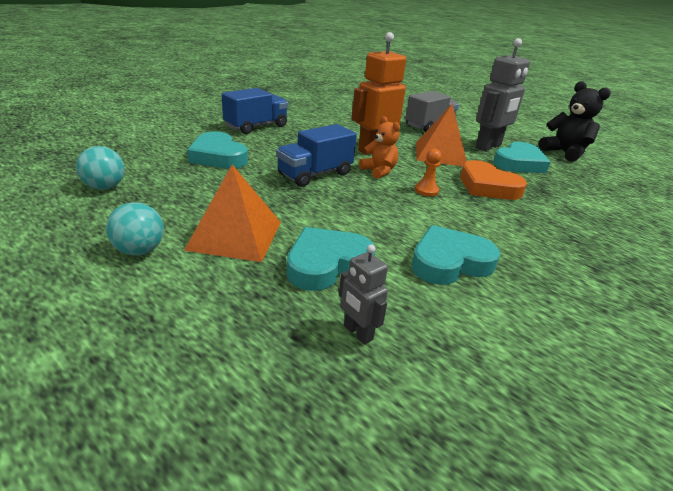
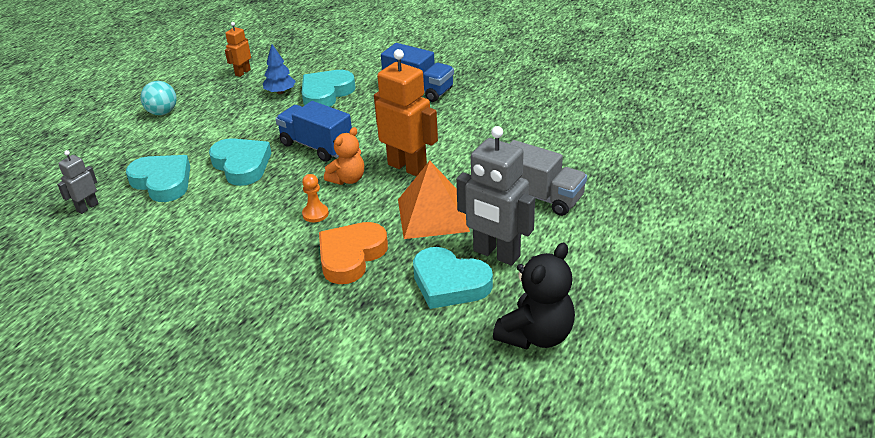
camera: 80 degrees right, 5 degrees up
(105, 187) = (242, 72): turquoise ball -> orange robot
(186, 174) = (280, 92): none -> blue tree
(235, 235) = (191, 138): orange pyramid -> none
(449, 262) = (179, 238): turquoise heart -> turquoise heart (242, 165)

